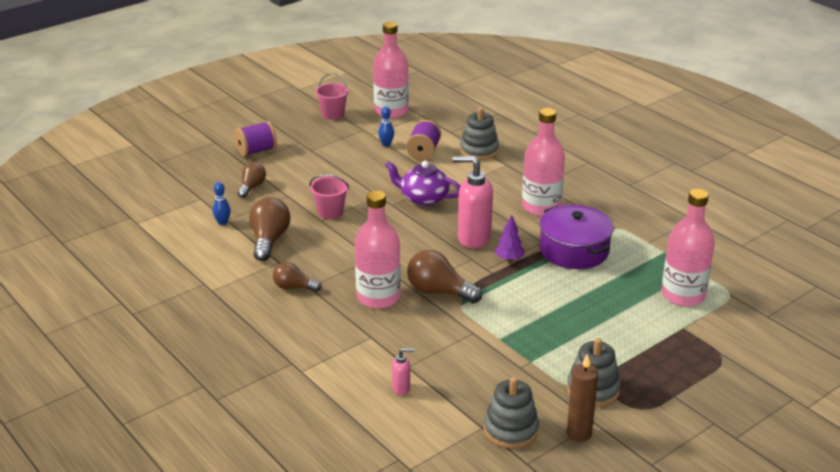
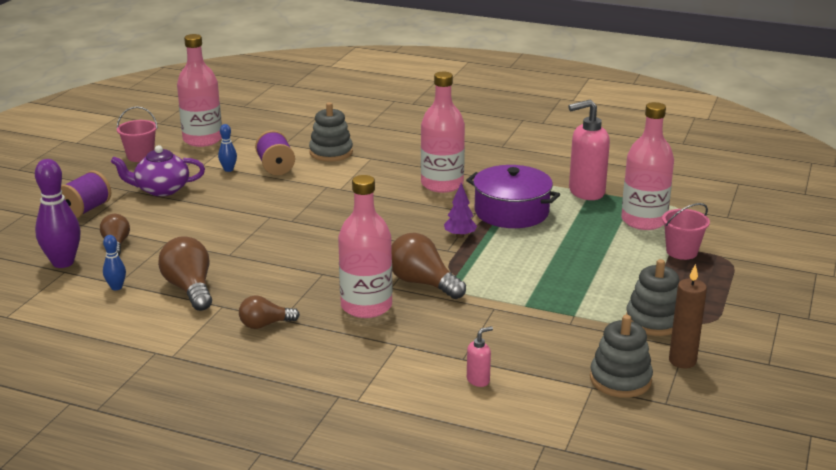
camera: 30 degrees left, 5 degrees down
(205, 191) = (63, 262): none -> purple bowling pin
(330, 212) = (232, 244): pink bucket -> pink bucket (681, 252)
(423, 198) = (318, 207): purple teapot -> purple teapot (161, 189)
(439, 292) = (423, 283): brown light bulb -> brown light bulb turned 45 degrees clockwise
(473, 238) = (406, 227): pink soap dispenser -> pink soap dispenser (586, 192)

